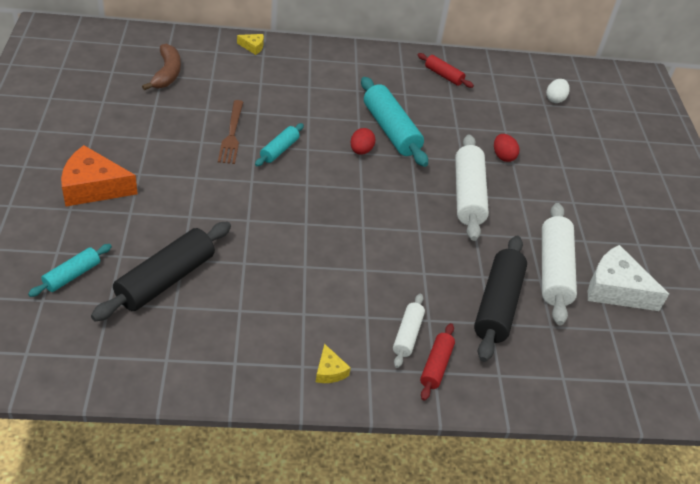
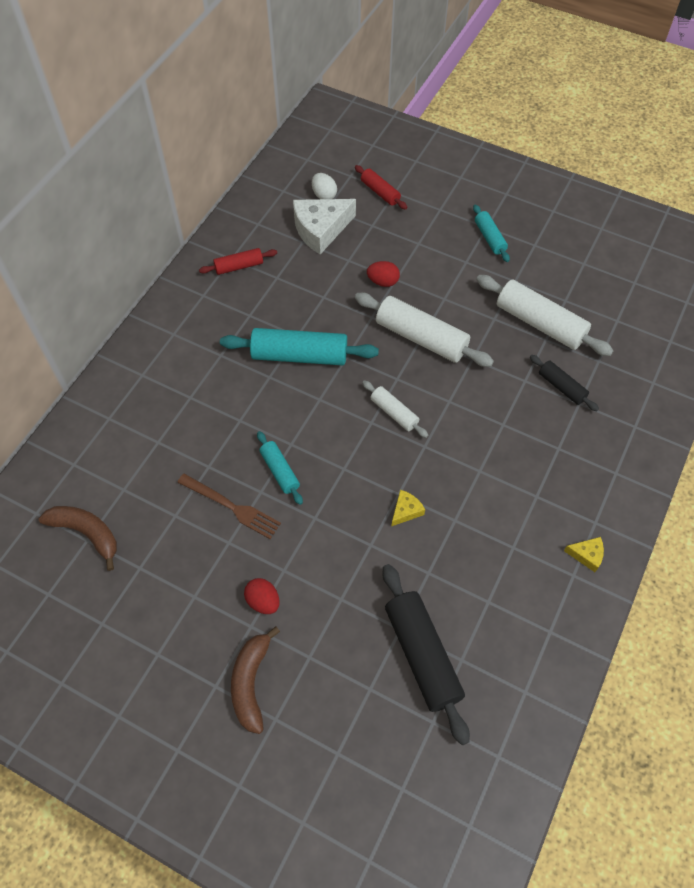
camera: 55 degrees left, 15 degrees up
(72, 275) = (379, 747): turquoise rolling pin -> turquoise rolling pin (489, 238)
(93, 187) = (251, 683): orange cheese -> brown banana
(253, 47) = (87, 422): yellow cheese -> yellow cheese (406, 511)
(361, 151) = (317, 397): red egg -> red egg (263, 601)
(407, 335) = (569, 473): white rolling pin -> white rolling pin (394, 413)
(436, 366) = (610, 468): red rolling pin -> red rolling pin (380, 192)
(497, 305) = (561, 387): black rolling pin -> black rolling pin, size x0.54
(615, 289) = (577, 291): white cheese -> white cheese (320, 229)

